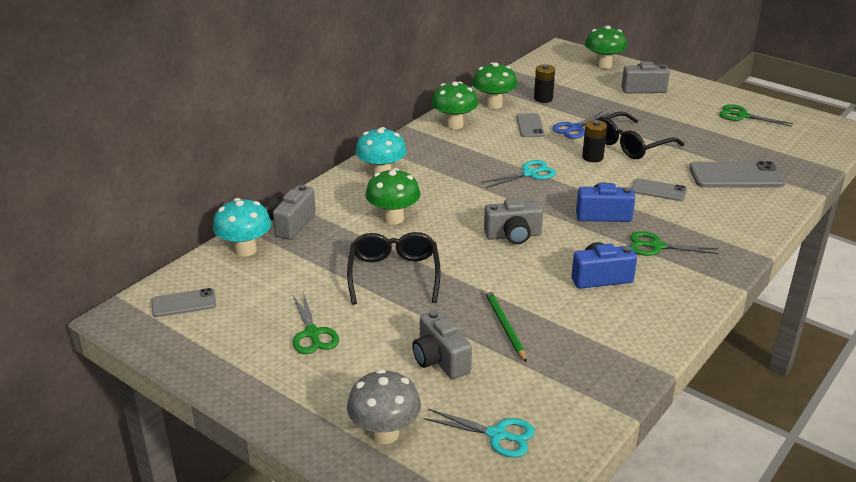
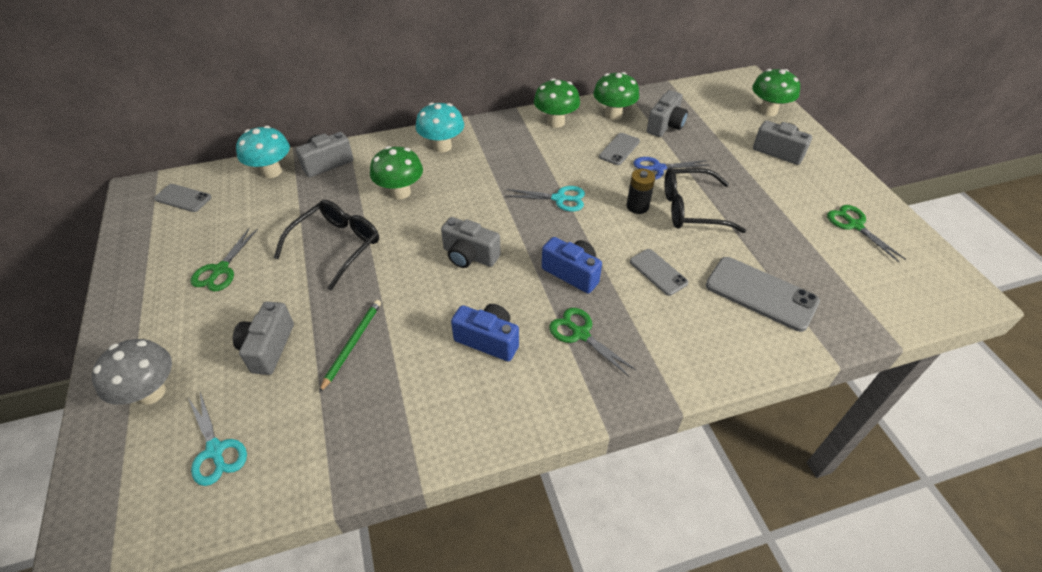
camera: 35 degrees right, 15 degrees up
(543, 98) = (665, 125): black battery -> grey camera

